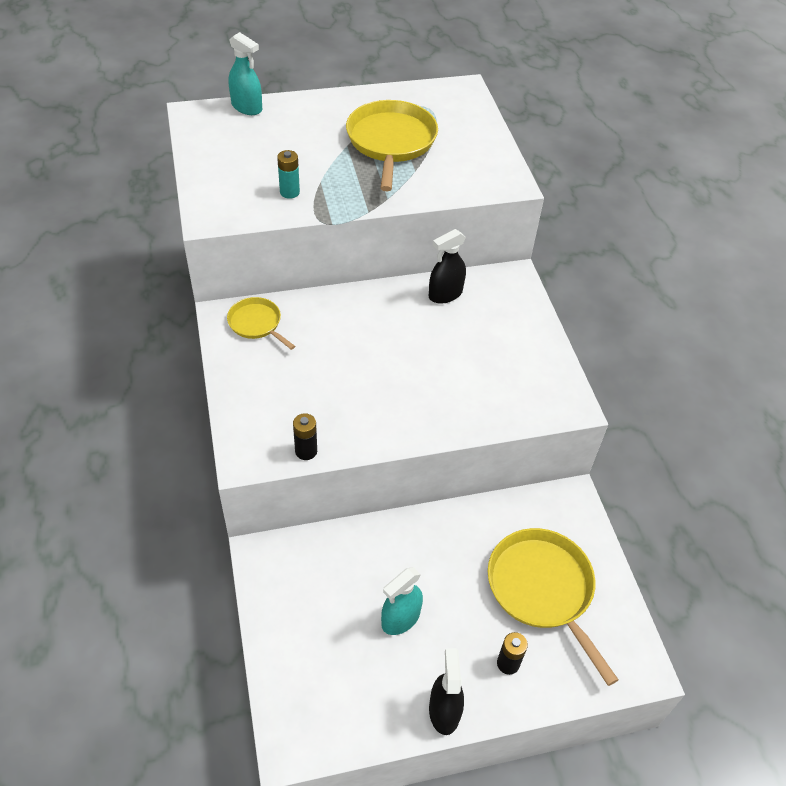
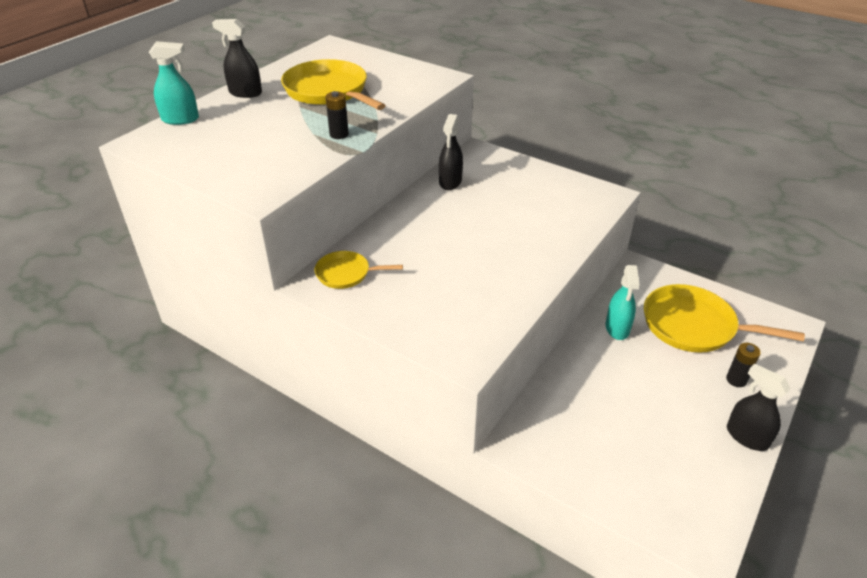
camera: 40 degrees left, 10 degrees down
(289, 192) = (300, 150): turquoise battery -> none
(306, 451) = (500, 325): black battery -> black battery (339, 134)
(325, 106) = (245, 93): none -> black spray bottle
(400, 619) = (649, 407): turquoise spray bottle -> turquoise spray bottle (617, 328)

